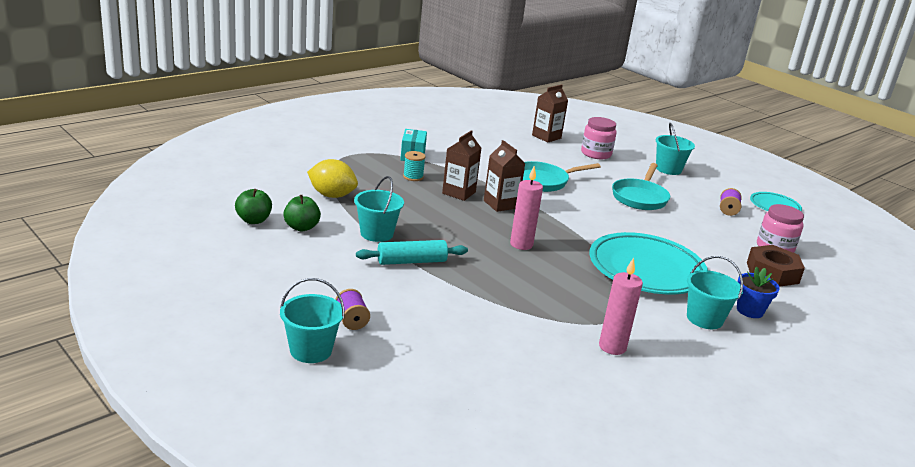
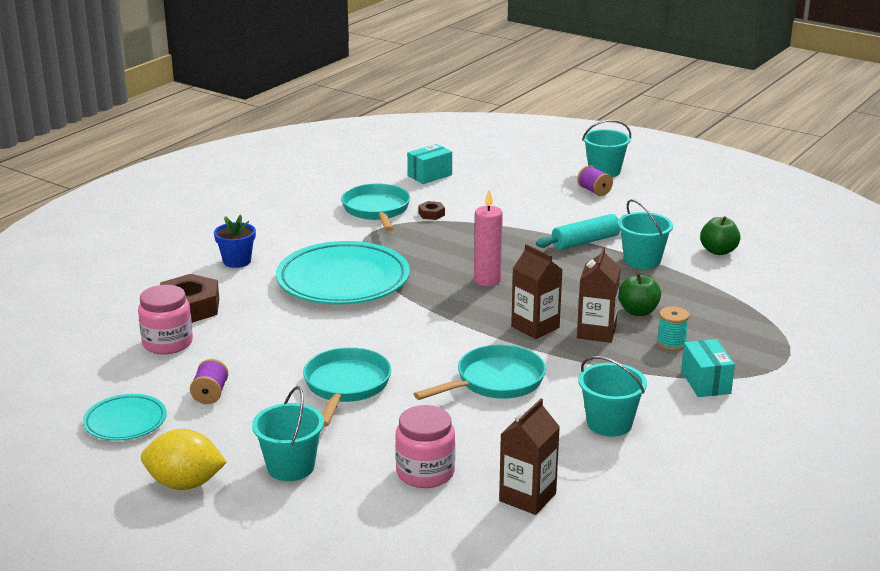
camera: 170 degrees right, 0 degrees up
(253, 220) = (770, 248): green apple -> green apple (638, 311)
(332, 195) = (733, 293): yellow lemon -> yellow lemon (185, 484)
(538, 394) = (429, 175): none -> turquoise box
(551, 328) = (431, 214): none -> brown nut
(612, 347) = (377, 210): pink candle -> turquoise pan
(704, 319) = (288, 245): turquoise bucket -> turquoise bucket (609, 423)

